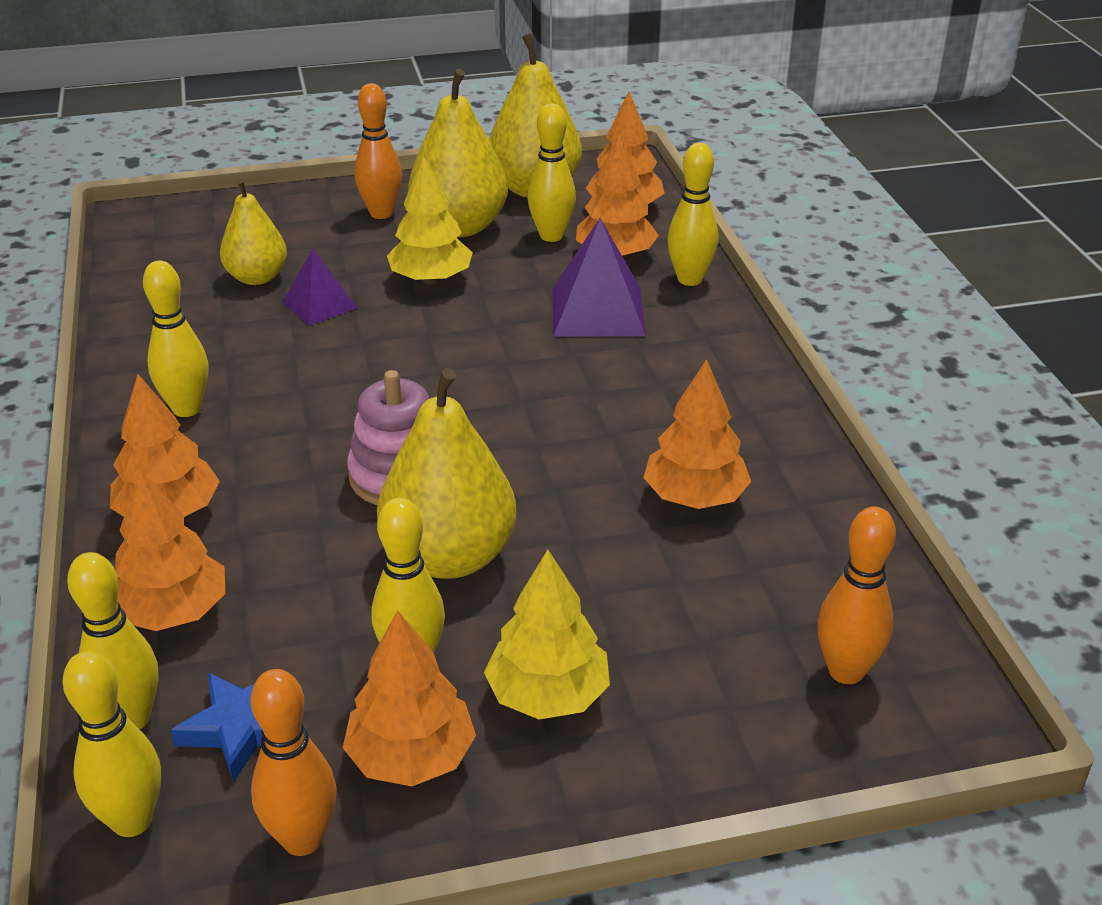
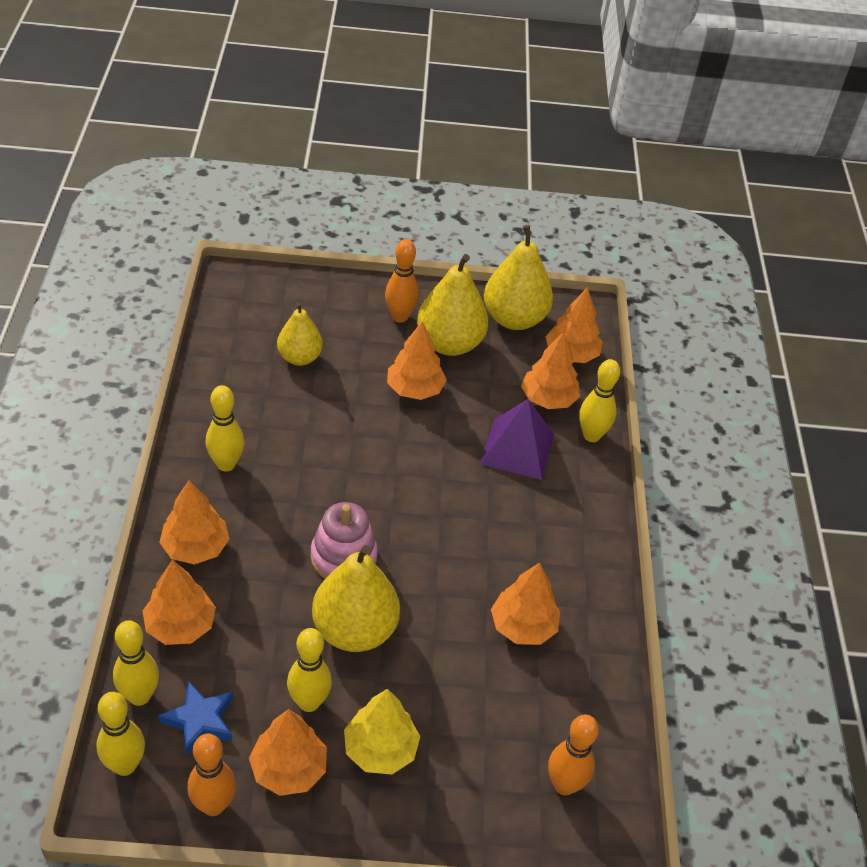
camera: 10 degrees right, 10 degrees up
(319, 305) = (334, 394): purple pyramid -> none
(431, 279) = (414, 389): yellow tree -> orange tree
(551, 236) = (510, 369): yellow bowling pin -> none

